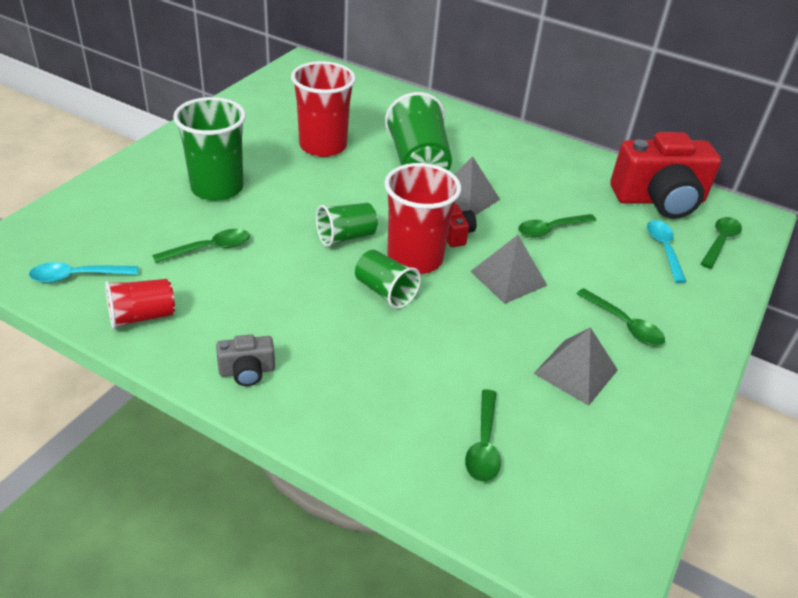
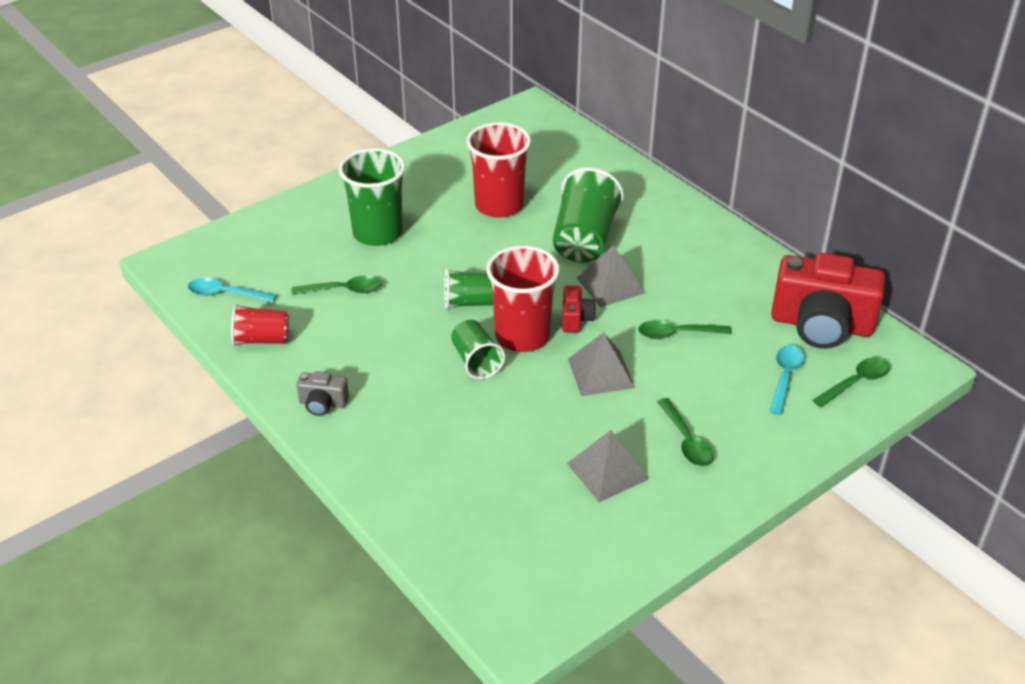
camera: 25 degrees right, 0 degrees up
(483, 445) = (483, 510): green spoon -> none

